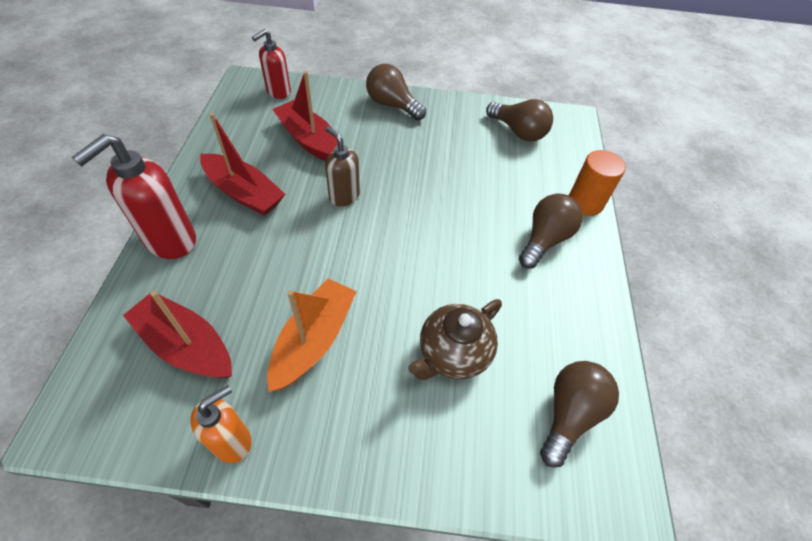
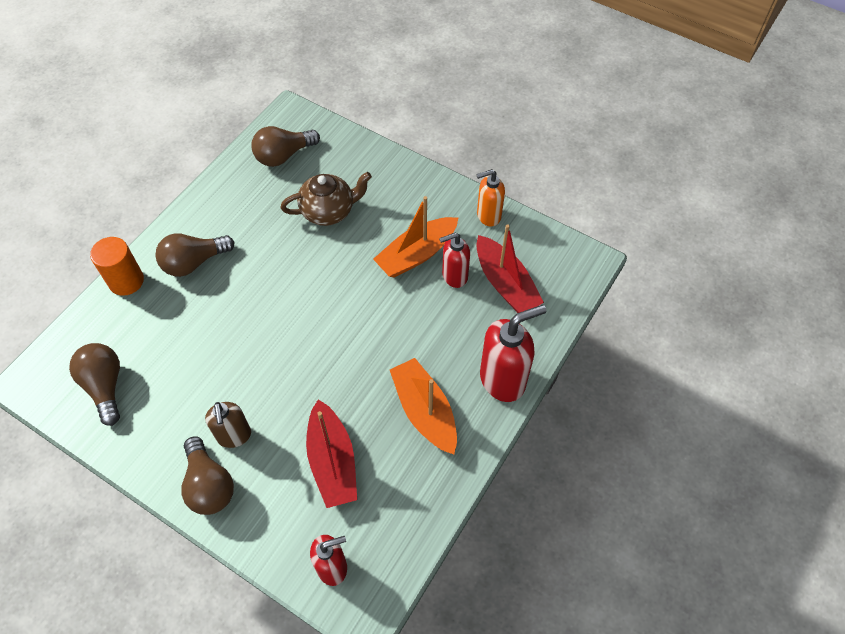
camera: 150 degrees left, 5 degrees up
(244, 193) = (424, 411): red boat -> orange boat
(256, 330) = (454, 276): none -> red soap dispenser
(344, 196) = (334, 371): brown soap dispenser -> brown soap dispenser (234, 436)

